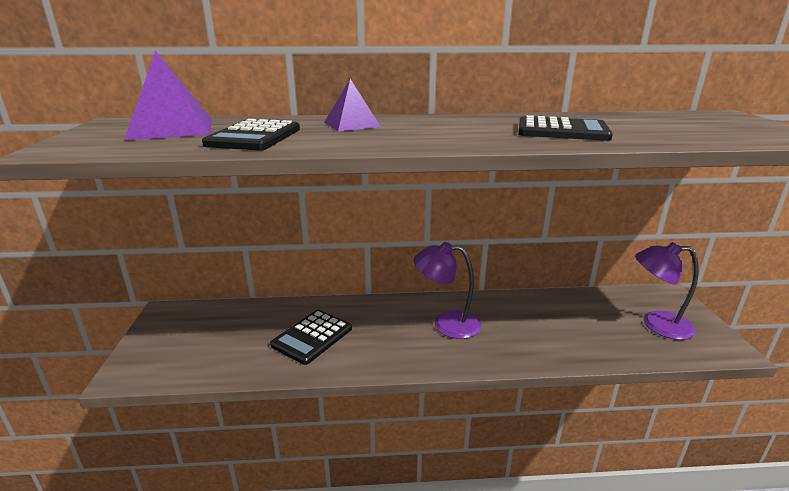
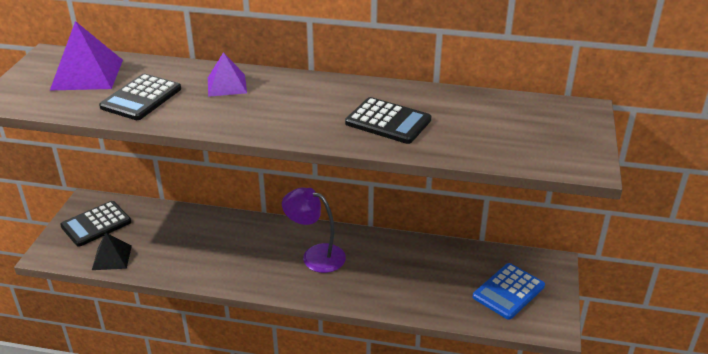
camera: 15 degrees right, 10 degrees up
(212, 364) = (111, 257): none -> black pyramid
(312, 337) = (196, 247): black calculator -> black calculator (96, 224)
(657, 324) = (508, 291): purple lamp -> blue calculator

